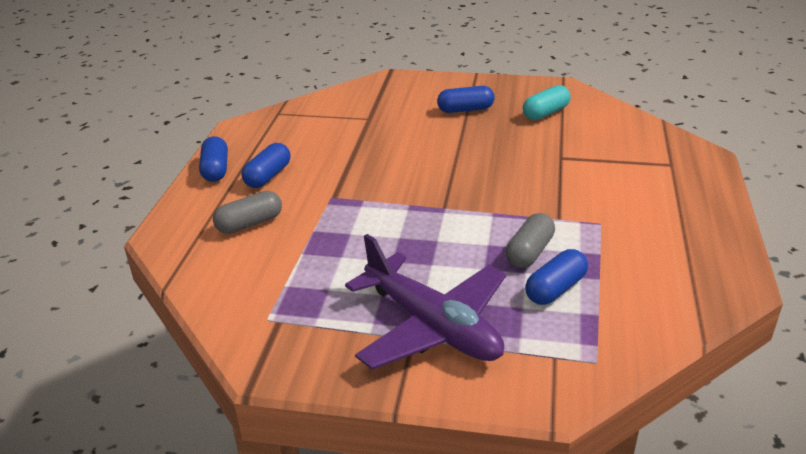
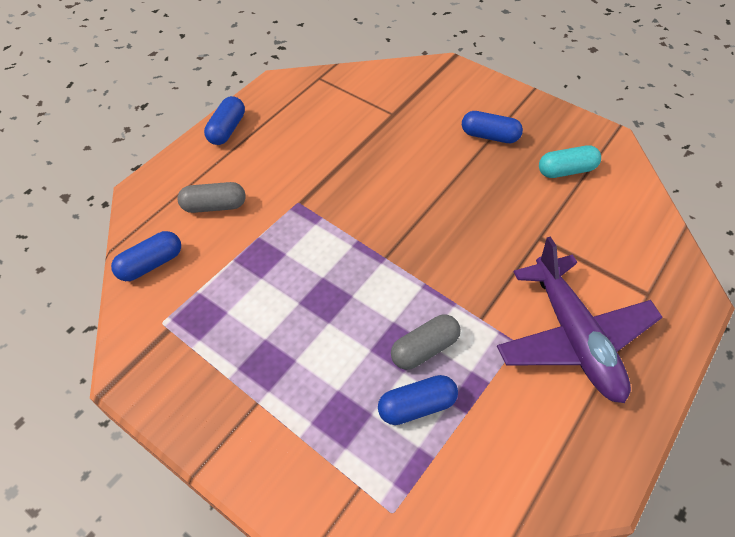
camera: 25 degrees right, 20 degrees up
(268, 176) = (263, 154): blue capsule -> blue capsule (151, 264)
(432, 326) = (281, 396): purple plane -> purple plane (573, 337)

